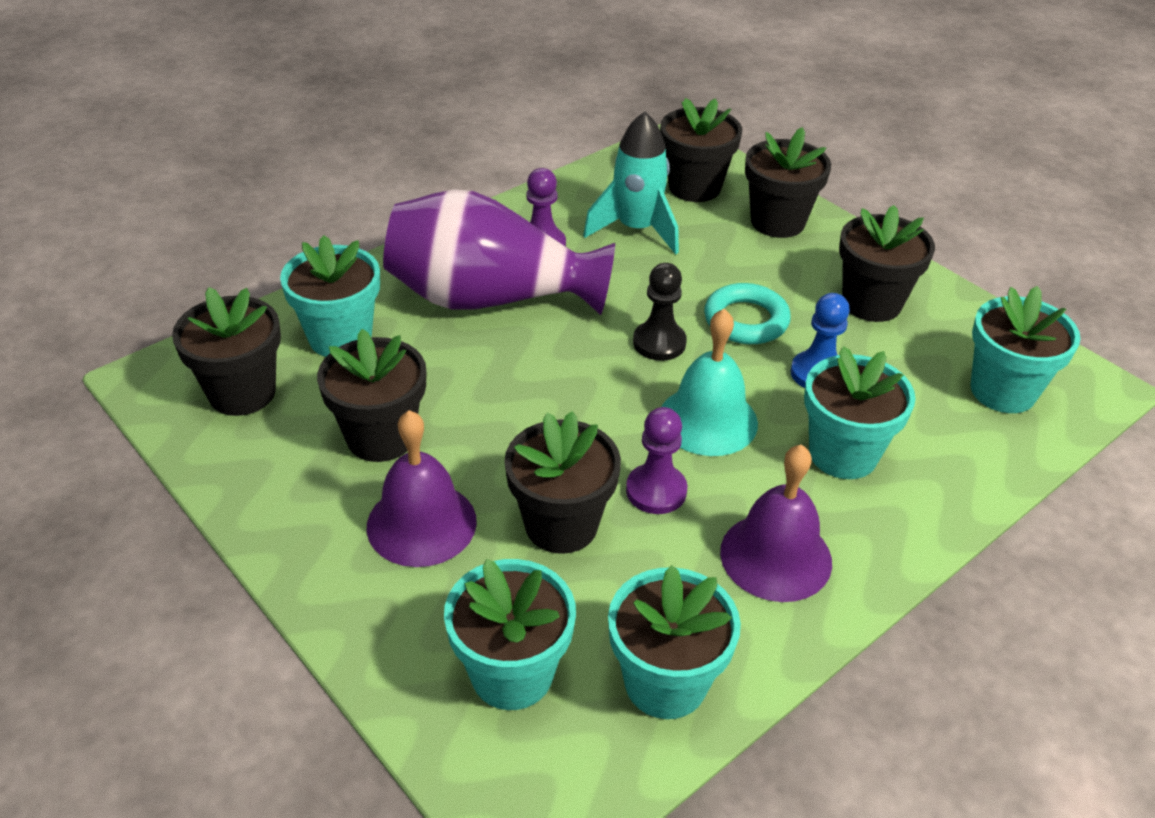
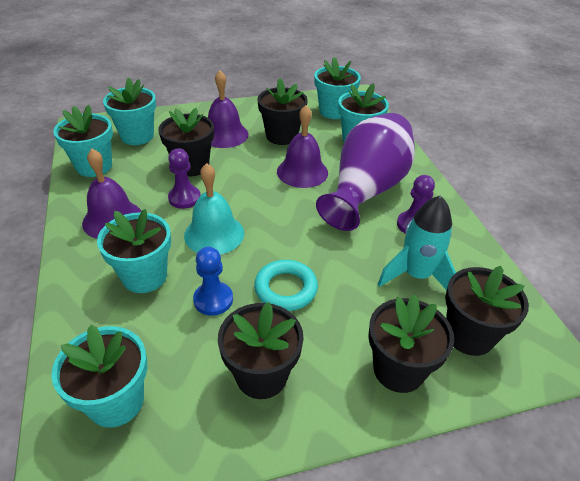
camera: 115 degrees right, 0 degrees up
(242, 393) = (334, 111): black flower pot -> turquoise flower pot
(485, 376) = (302, 172): none -> purple bell
(659, 343) = (289, 240): black pawn -> none

